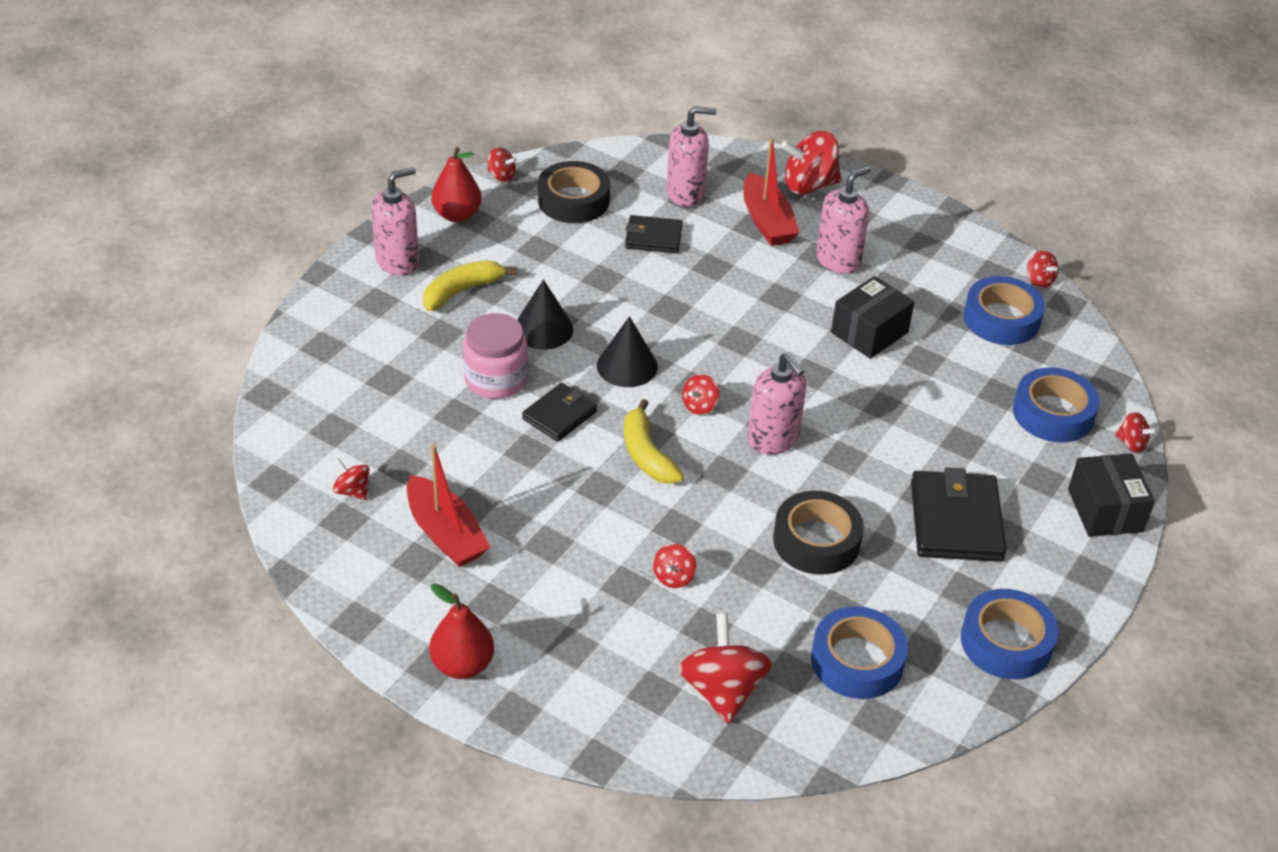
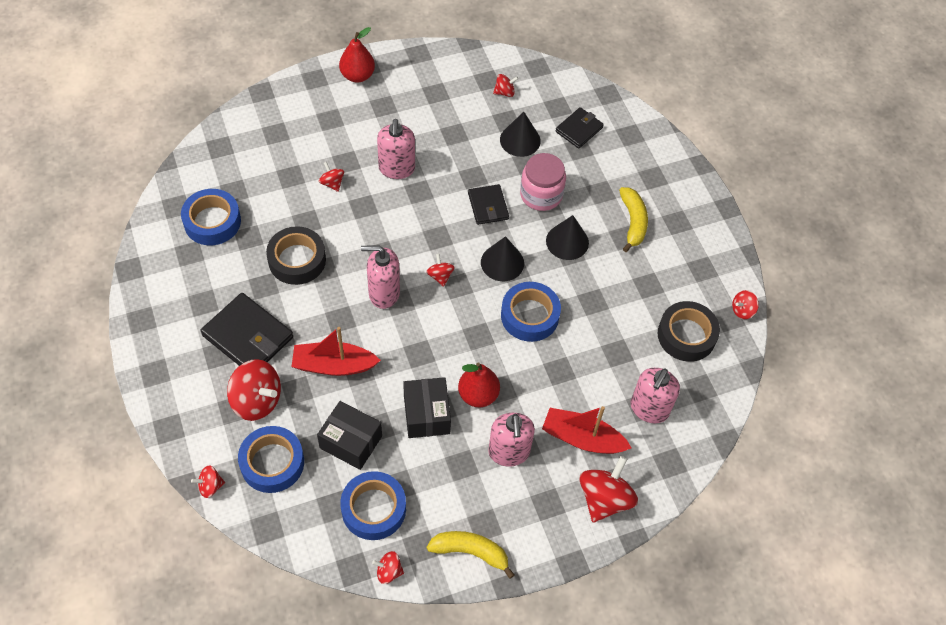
camera: 125 degrees right, 15 degrees up
(398, 262) = (685, 206): pink soap dispenser -> pink soap dispenser (396, 169)
(425, 437) = (520, 140): none -> black cone
(445, 533) = (443, 112): red boat -> red boat (334, 365)
(457, 215) = (714, 261): red pear -> red pear (478, 395)
(646, 454) = (425, 226): yellow banana -> yellow banana (470, 552)
(653, 237) = (613, 356): black wallet -> black wallet (579, 129)
(722, 690) = (250, 158): red spinning top -> red spinning top (257, 400)
(1006, 642) = (158, 294): blue tape -> blue tape (529, 316)
(1105, 510) = (182, 421): black box -> black box (351, 442)

